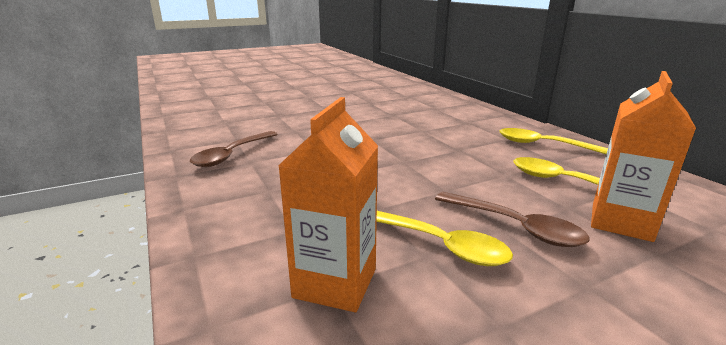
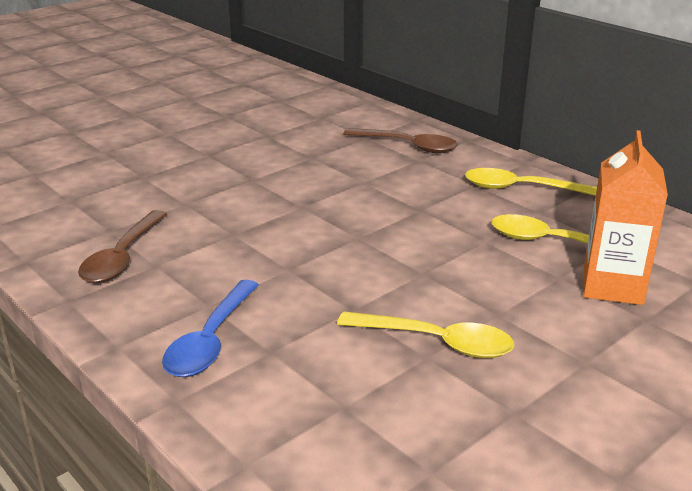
camera: 15 degrees left, 5 degrees up
(252, 215) = (211, 340): none -> blue spoon
(335, 283) = (347, 401): orange carton -> none
(515, 227) = (509, 309): brown spoon -> brown spoon (408, 146)

